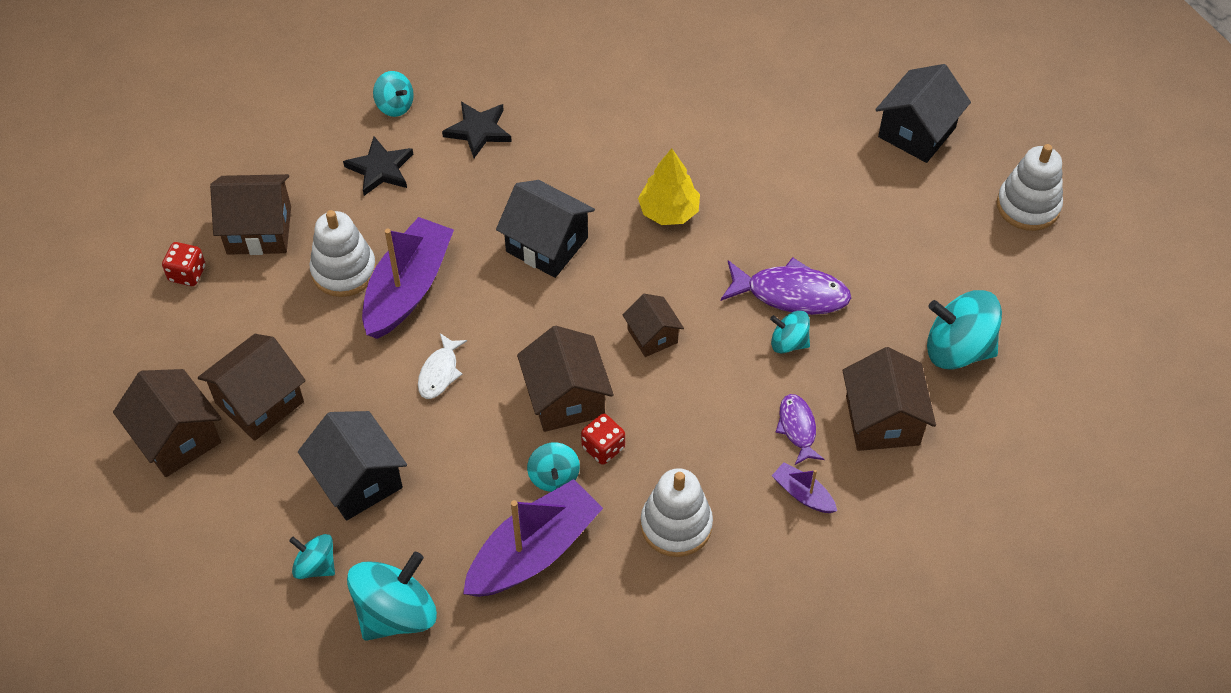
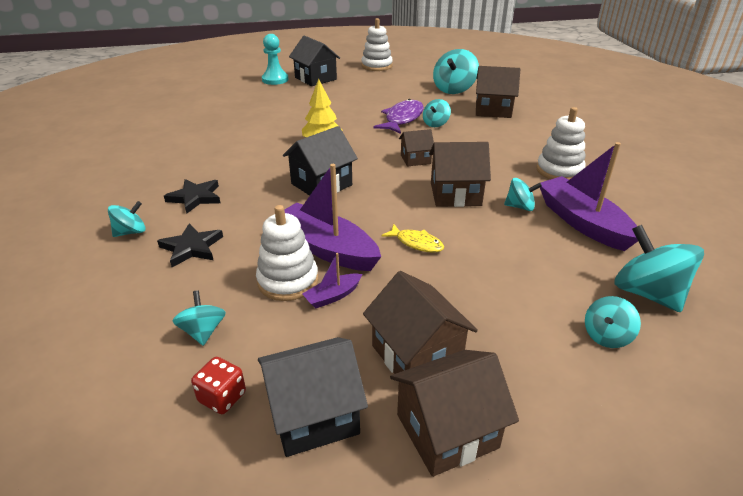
camera: 75 degrees left, 20 degrees down
(259, 230) = (203, 331): brown house -> turquoise spinning top
(358, 480) = (516, 299): black house -> black house (314, 415)
(440, 372) = (416, 243): white fish -> yellow fish
(603, 447) = (498, 186): red dice -> none
(797, 428) = (494, 129): purple fish -> none
(803, 494) = (538, 134): purple boat -> purple boat (333, 296)
(885, 79) = (275, 80): none -> turquoise pawn

